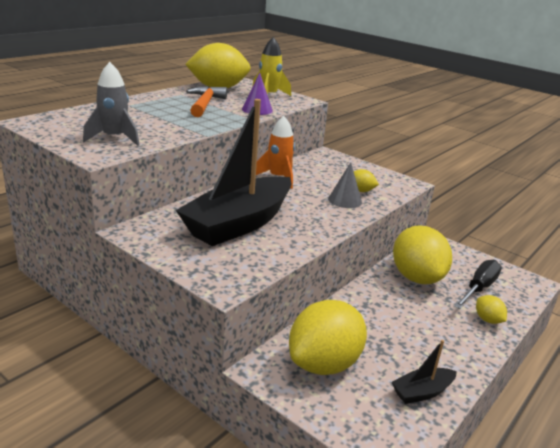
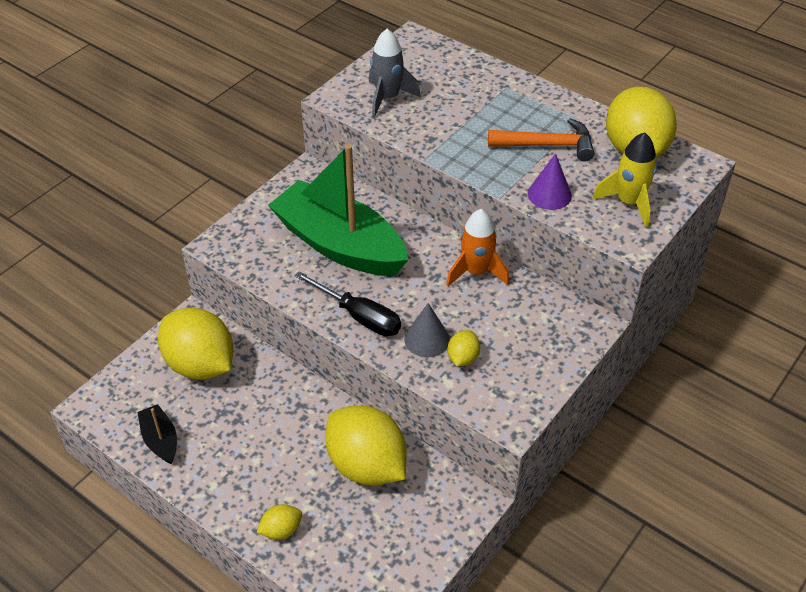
camera: 90 degrees right, 20 degrees up
(239, 224) = (339, 244): black boat -> green boat
(416, 277) = (367, 465): yellow lemon -> yellow lemon turned 60 degrees clockwise
(478, 288) = (352, 537): black screwdriver -> black screwdriver (359, 316)

